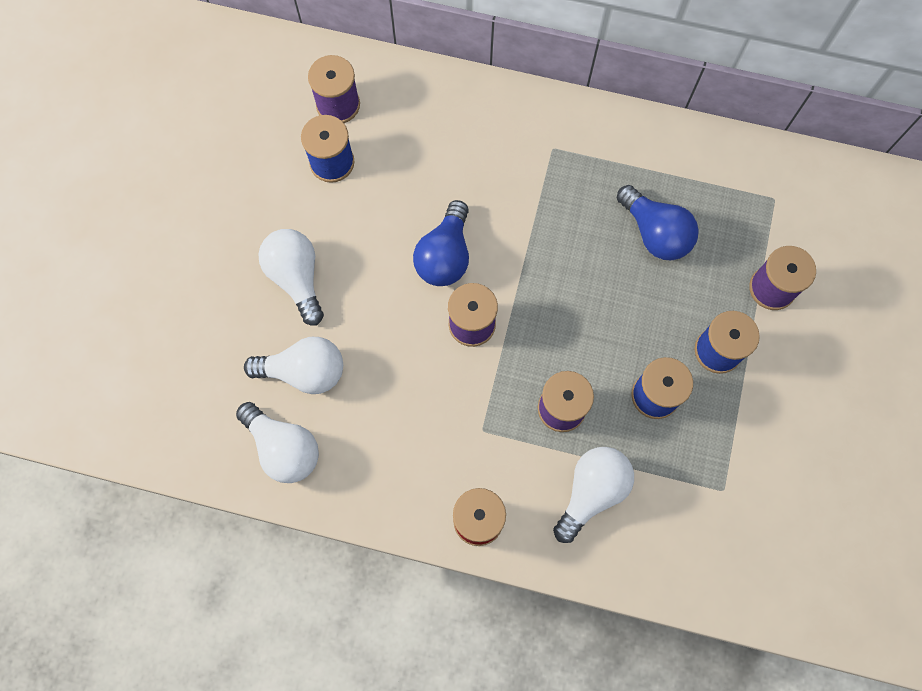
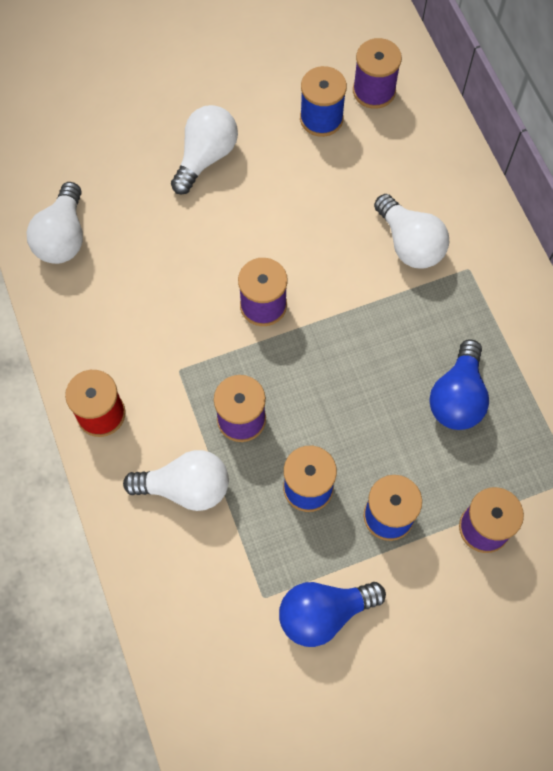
camera: 55 degrees right, 5 degrees down
(304, 371) = (134, 211): white light bulb -> white light bulb (410, 243)
(445, 256) = (306, 248): blue light bulb -> blue light bulb (324, 613)

